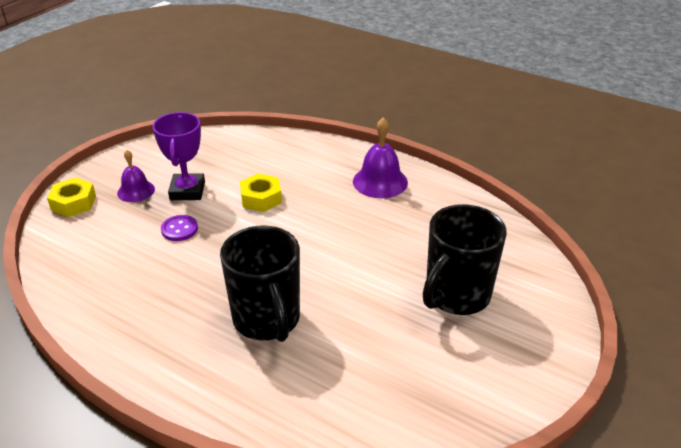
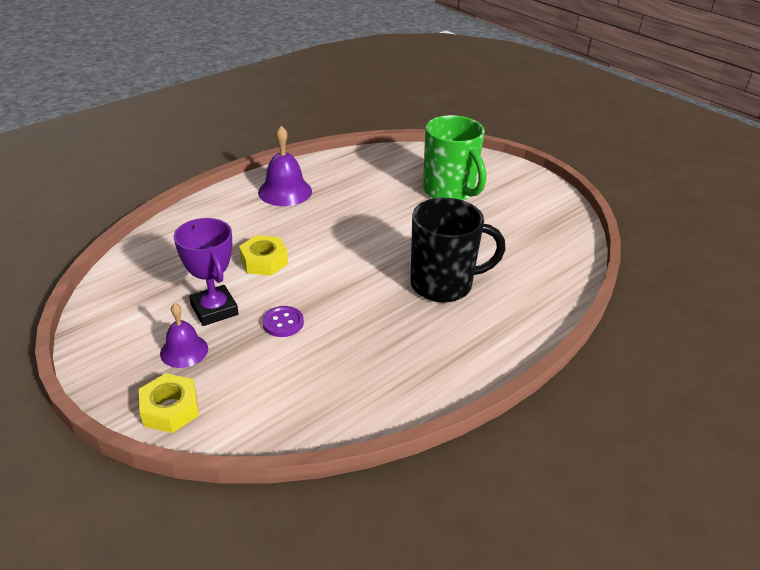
camera: 75 degrees left, 0 degrees up
(187, 191) = (214, 309): purple trophy -> purple trophy turned 45 degrees clockwise
(456, 295) = (449, 192): black mug -> green mug

